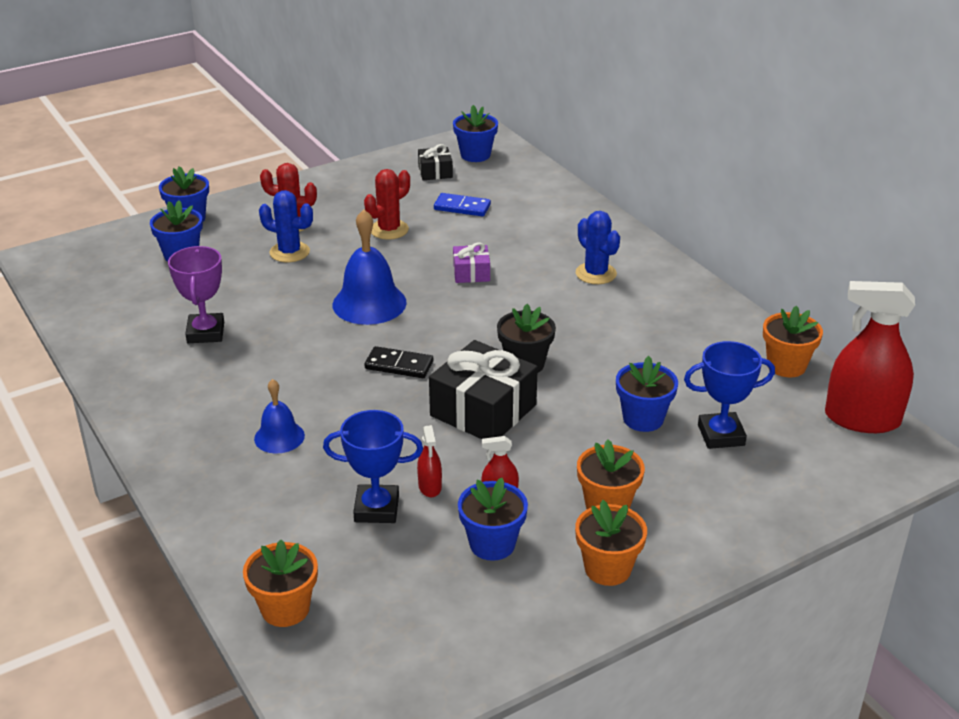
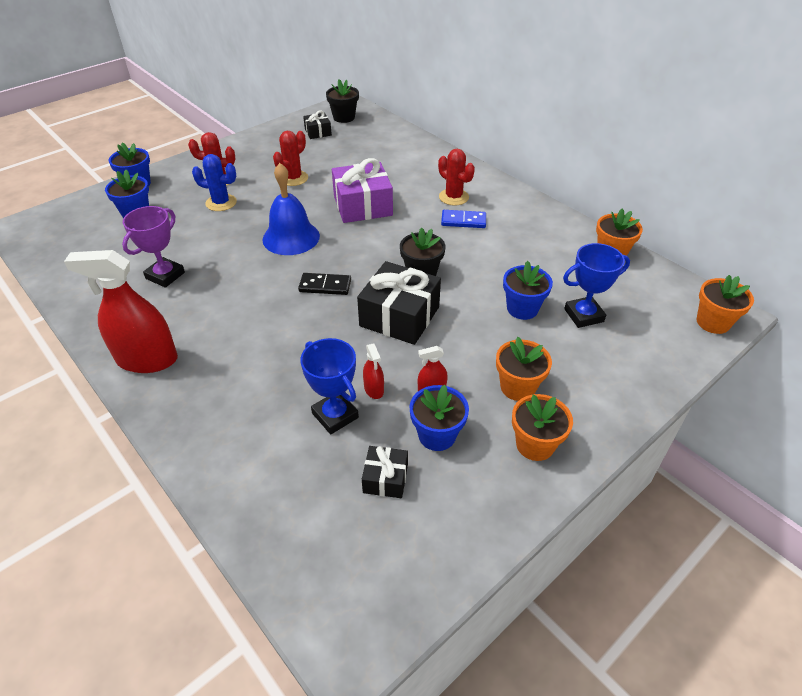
camera: 10 degrees left, 10 degrees up
(205, 333) = (165, 275): purple trophy -> purple trophy turned 45 degrees clockwise
(279, 437) = (241, 360): blue bell -> none
(285, 608) = (276, 525): orange flower pot -> orange flower pot (713, 322)
(376, 509) = (335, 415): blue trophy -> blue trophy turned 60 degrees clockwise
(419, 580) = (385, 478): none -> black gift
(462, 207) = (343, 156): blue domino -> blue domino (463, 221)
(471, 273) = (362, 205): purple gift -> purple gift, size x1.94
(475, 155) = (344, 117): blue flower pot -> black flower pot
(596, 273) = (453, 197): blue cactus -> red cactus
(862, 419) = (679, 290): red spray bottle -> red spray bottle (147, 359)

